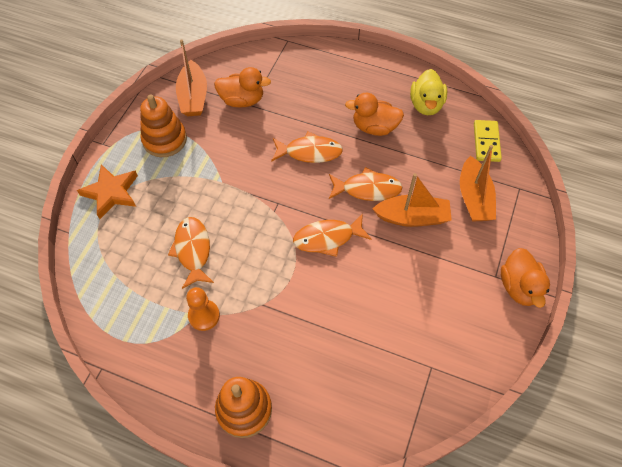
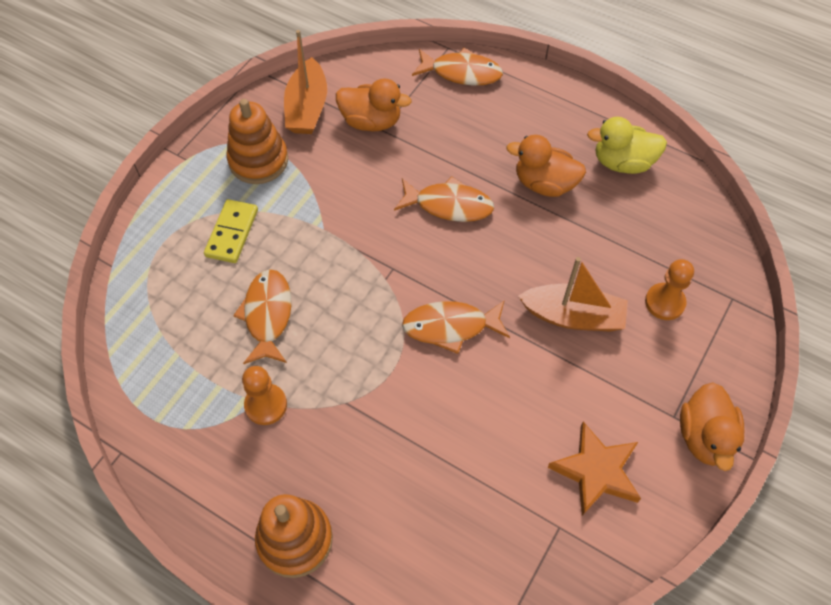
camera: 10 degrees right, 0 degrees up
(111, 193) = (176, 221): orange star -> orange star (596, 471)
(367, 189) = (518, 268): orange fish -> orange fish (462, 73)
(426, 105) = (622, 162): yellow duck -> yellow duck turned 75 degrees clockwise
(474, 198) = (664, 302): orange boat -> orange pawn
(486, 142) = (698, 227): yellow domino -> yellow domino (232, 233)

